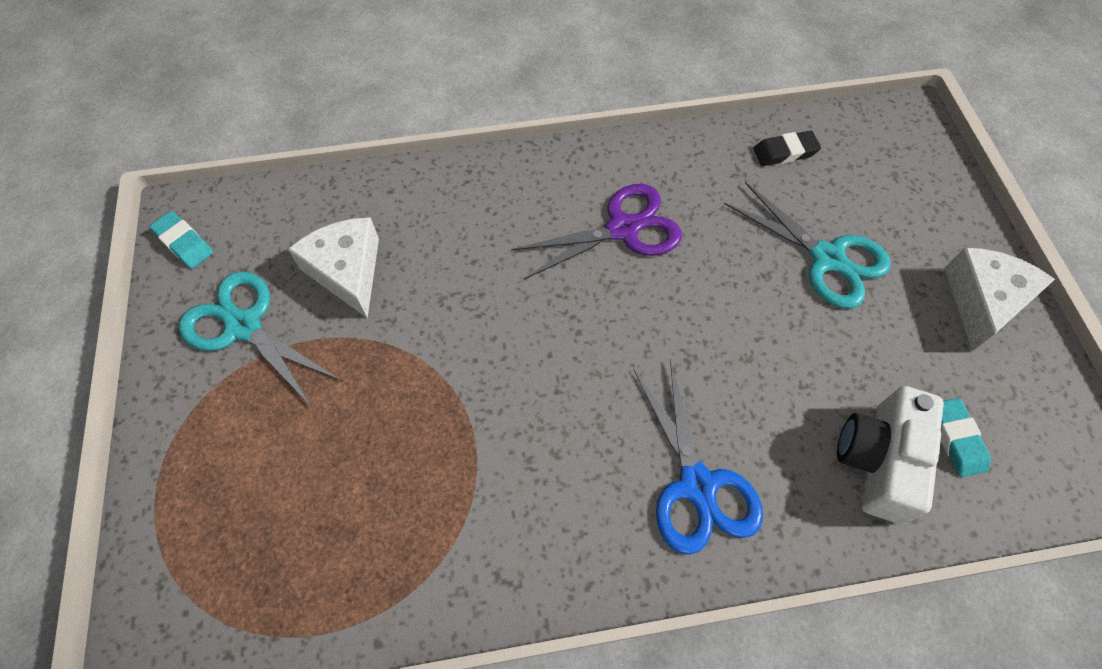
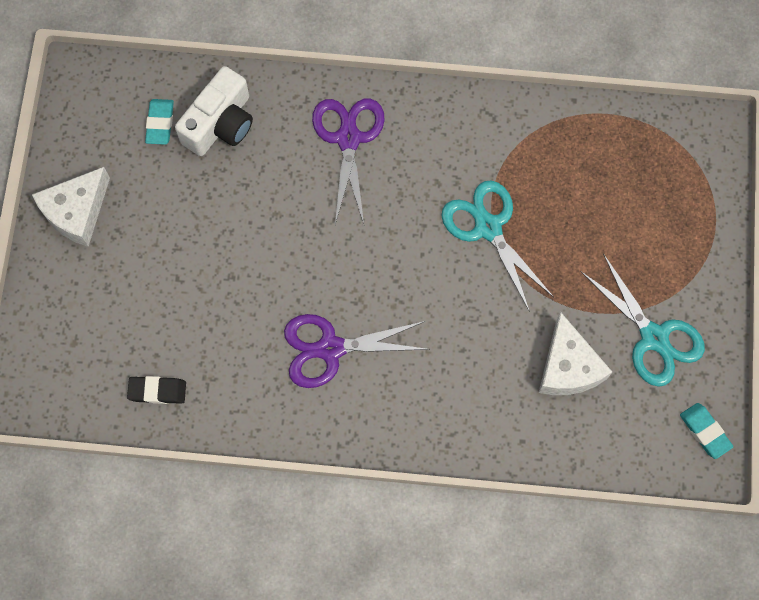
camera: 165 degrees left, 10 degrees up
(697, 485) = (348, 138): blue scissors -> purple scissors
(827, 258) = (175, 278): turquoise scissors -> turquoise scissors (488, 227)

